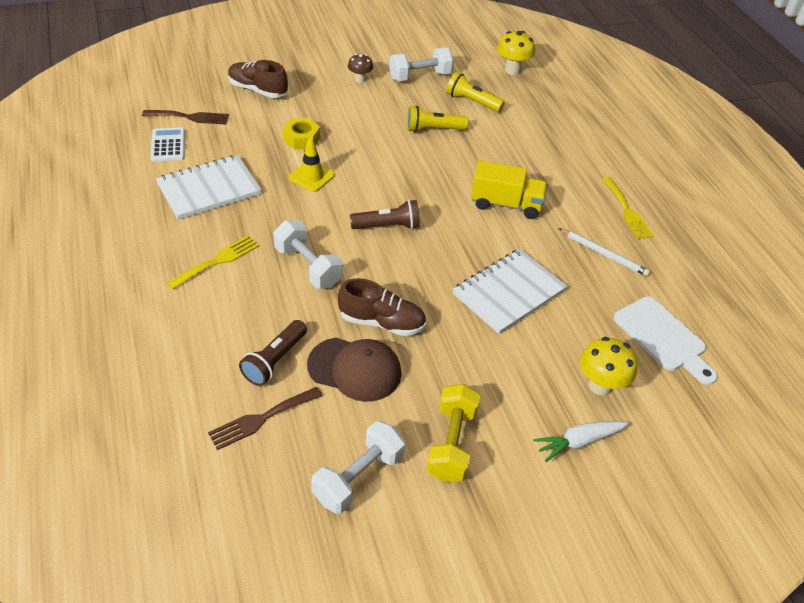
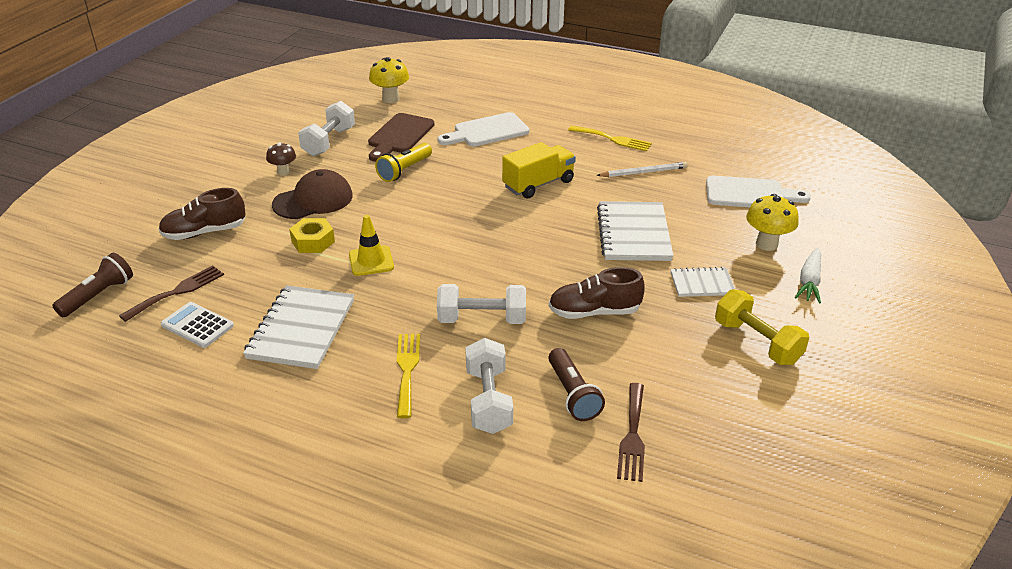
camera: 45 degrees left, 10 degrees down
(355, 369) = (631, 353): brown cap -> brown cap (313, 200)
(358, 477) = (747, 409): white dumbbell -> white dumbbell (488, 400)
(382, 322) = (594, 312): brown shoe -> brown shoe turned 150 degrees counterclockwise
(388, 226) = (488, 252): brown flashlight -> brown flashlight (98, 295)
(472, 102) = (399, 136): yellow flashlight -> brown cutting board
(491, 369) = (702, 284): none -> white notebook
(539, 139) = (487, 131): none -> white cutting board

